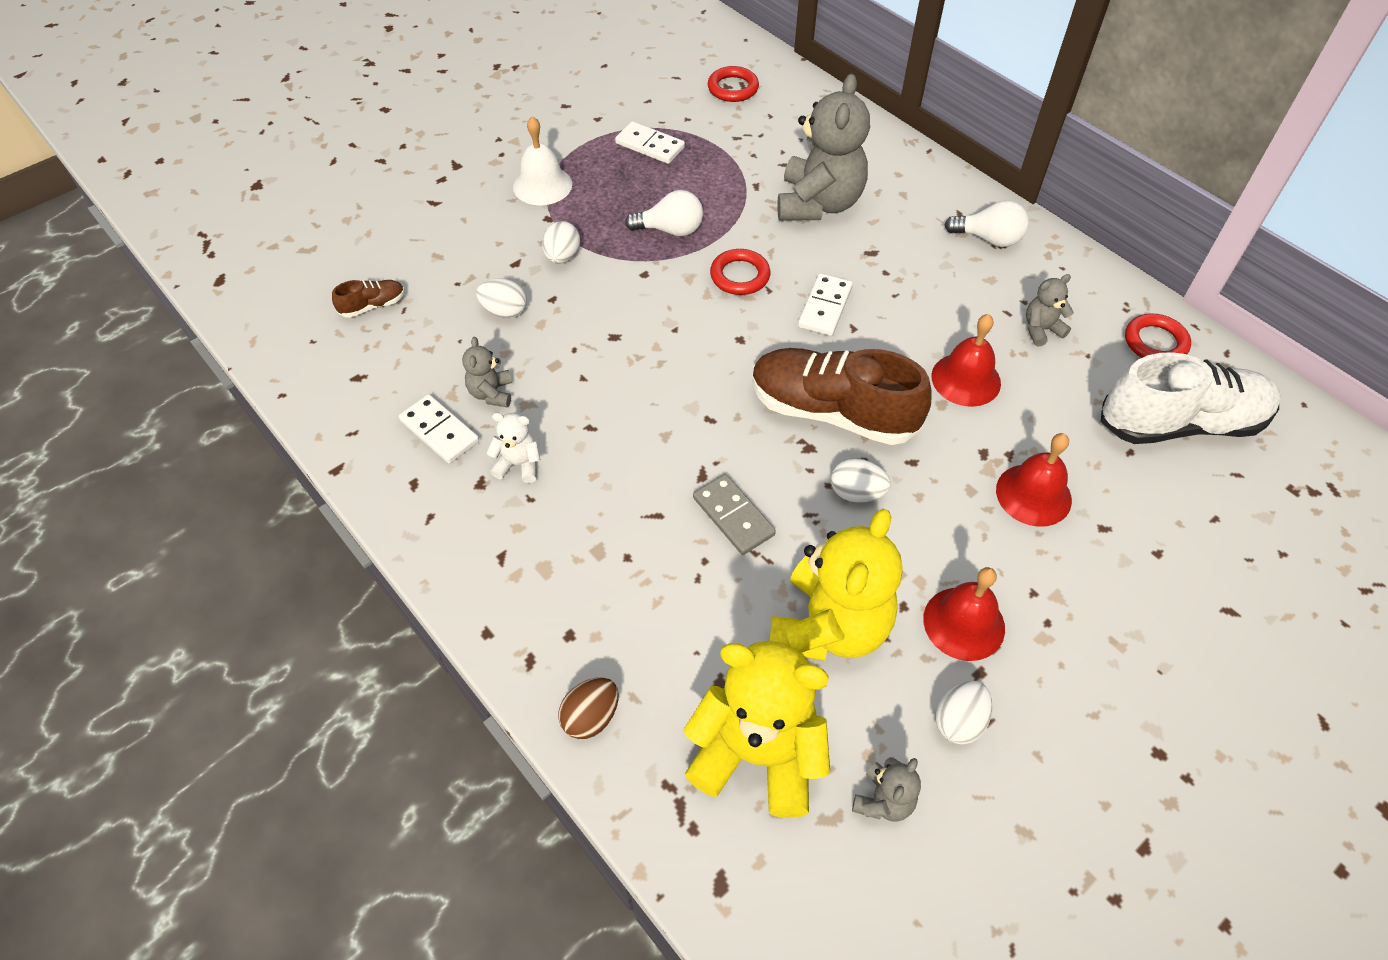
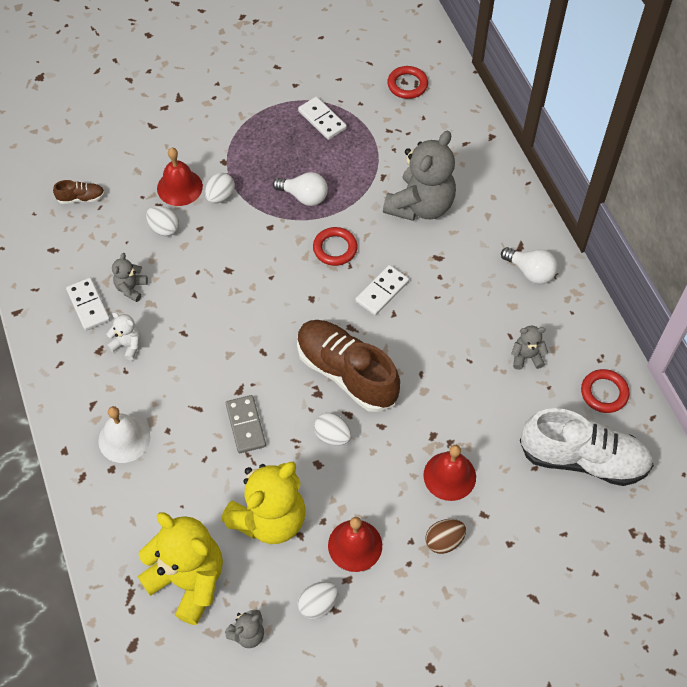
camera: 20 degrees right, 5 degrees up
(542, 185) = (231, 133): white bell -> white bell (124, 439)
(591, 717) = (102, 524): brown egg -> brown egg (444, 541)
(966, 379) = (451, 378): red bell -> red bell (179, 187)

